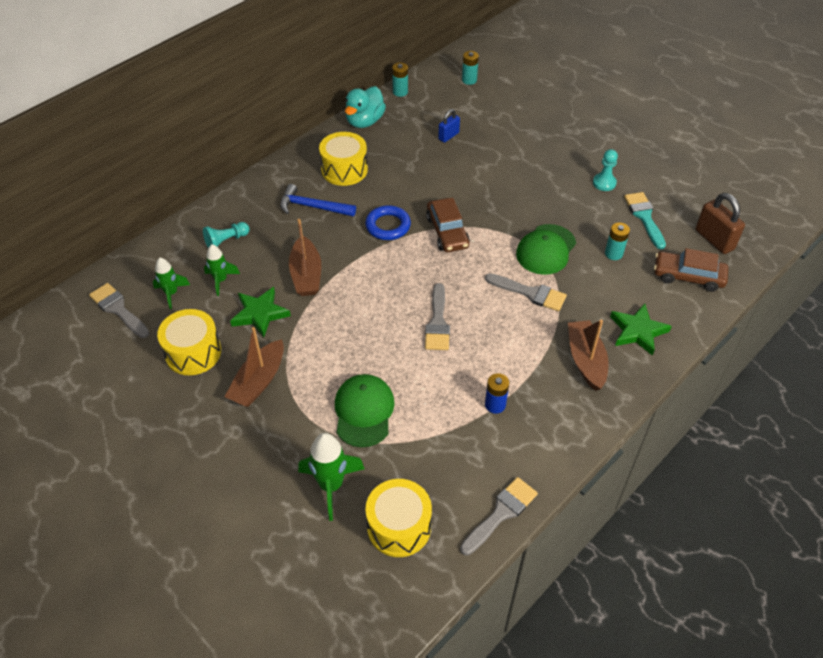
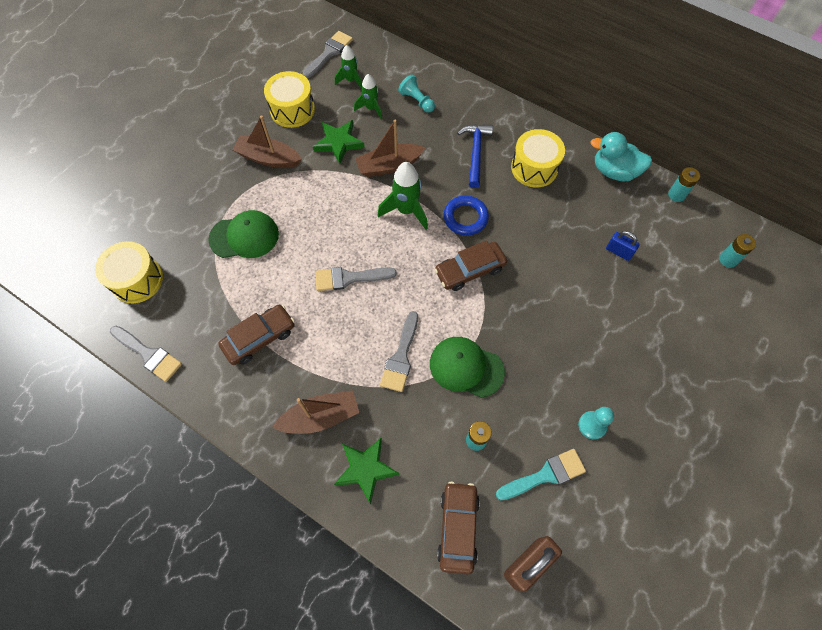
camera: 80 degrees right, 15 degrees up
(331, 486) = (173, 227): green rocket -> green rocket (406, 210)
(495, 405) = (259, 338): blue battery -> brown car

